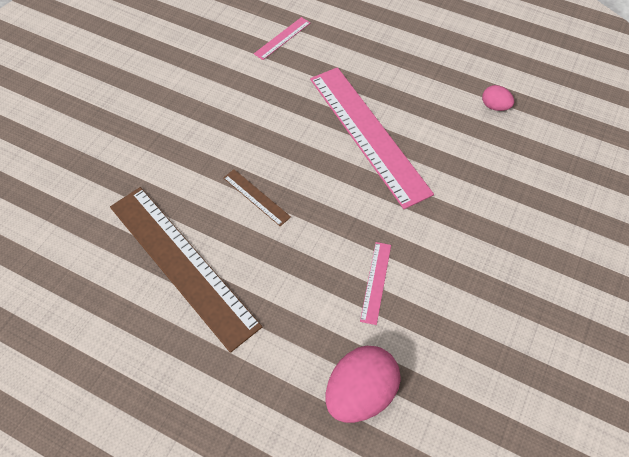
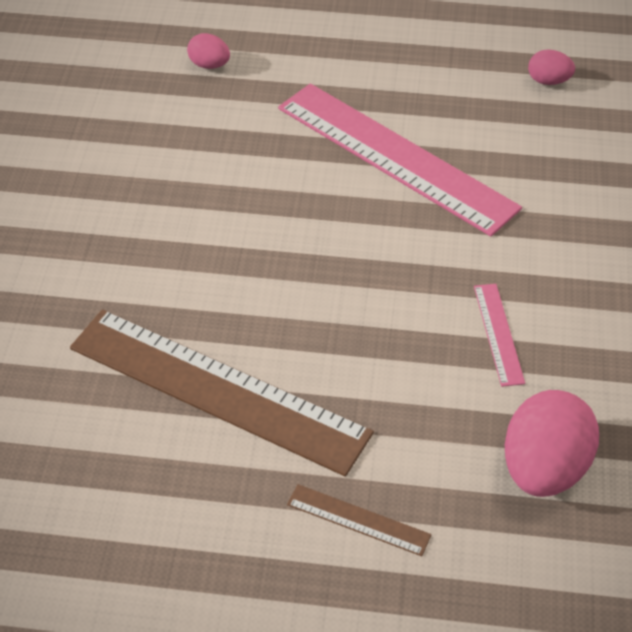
camera: 20 degrees left, 10 degrees down
(256, 197) = (280, 277): brown ruler -> brown ruler (358, 519)
(282, 38) = (209, 65): pink ruler -> pink egg

